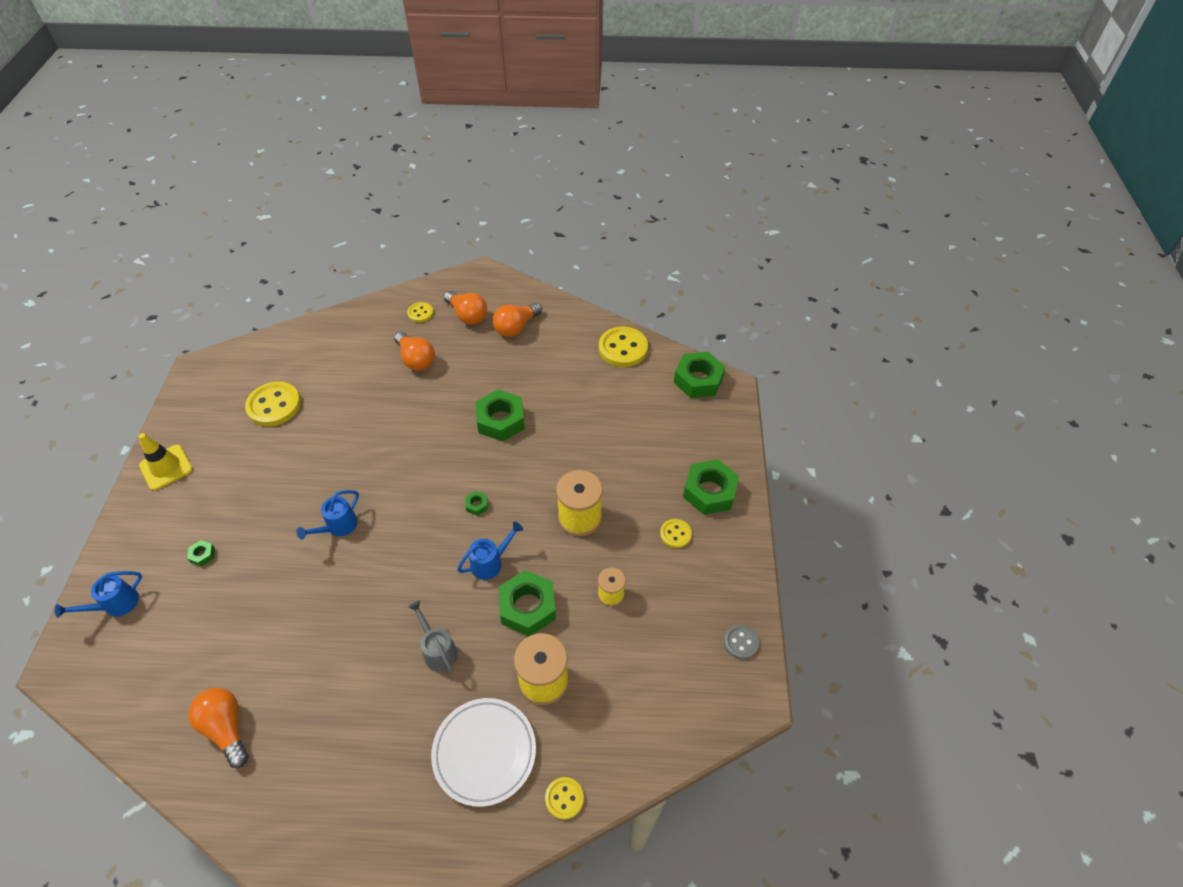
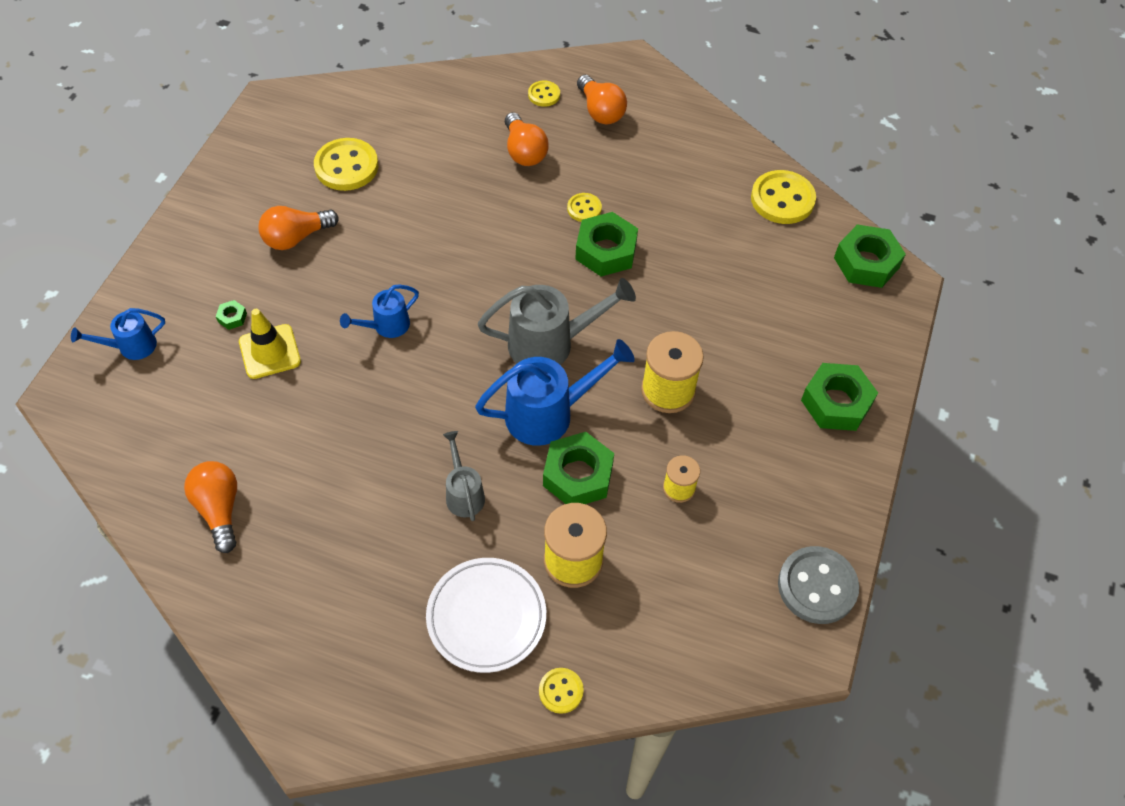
camera: 15 degrees right, 5 degrees up
(166, 467) = (213, 208): yellow traffic cone -> yellow traffic cone (270, 352)
(477, 505) = (550, 343): green nut -> grey watering can
(490, 562) = (549, 414): blue watering can -> blue watering can, size x1.77
(516, 327) = (656, 140): orange light bulb -> orange light bulb (296, 237)
(675, 534) = (778, 441): yellow button -> yellow button (584, 209)
(741, 642) = (817, 586): grey button -> grey button, size x1.86

